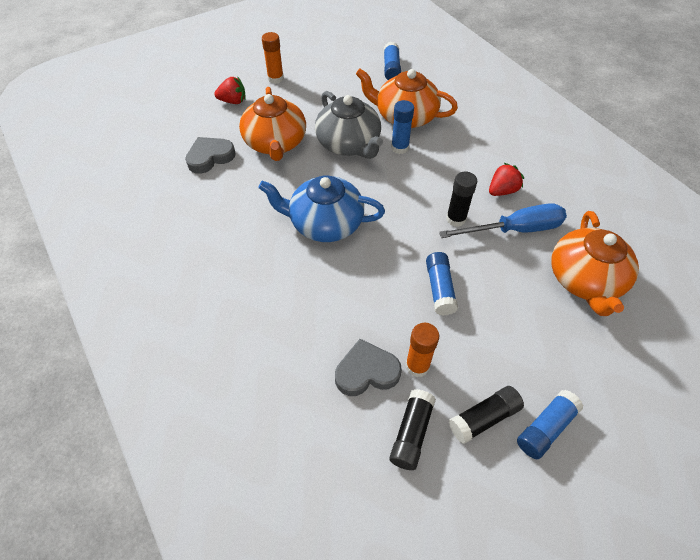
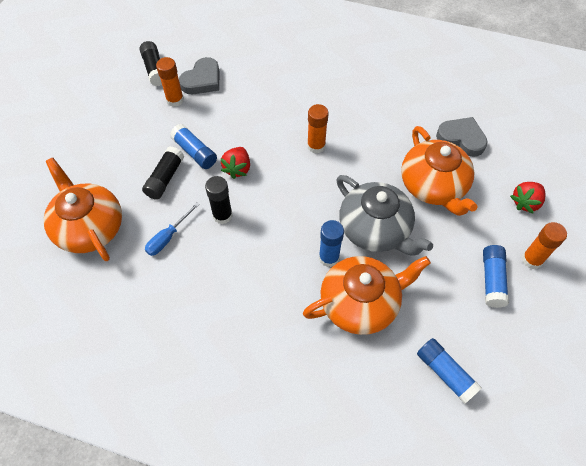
camera: 140 degrees right, 5 degrees up
(210, 157) = (461, 139): grey heart -> grey heart turned 75 degrees counterclockwise
(275, 143) = (433, 186): orange teapot -> orange teapot turned 150 degrees counterclockwise
(325, 223) = (316, 146): blue teapot -> orange glue stick
(349, 144) = (375, 229): grey teapot -> grey teapot turned 150 degrees counterclockwise
(484, 418) = (118, 98): black glue stick -> black glue stick (165, 178)
(502, 191) = (202, 272): red strawberry -> red strawberry (237, 169)
(514, 230) = (168, 237): blue screwdriver -> blue screwdriver, size x0.57
(545, 428) = (79, 114): blue glue stick -> blue glue stick (492, 280)

